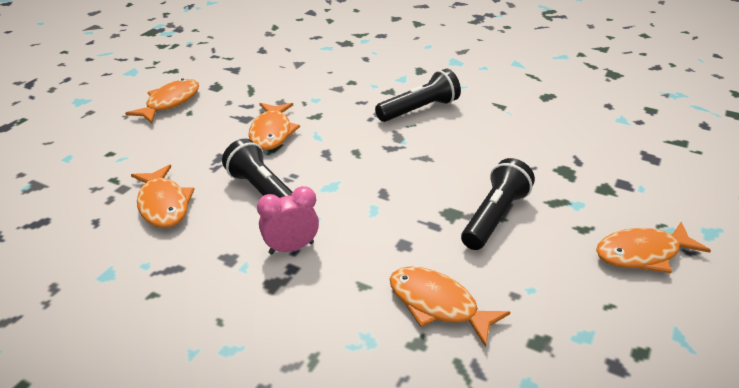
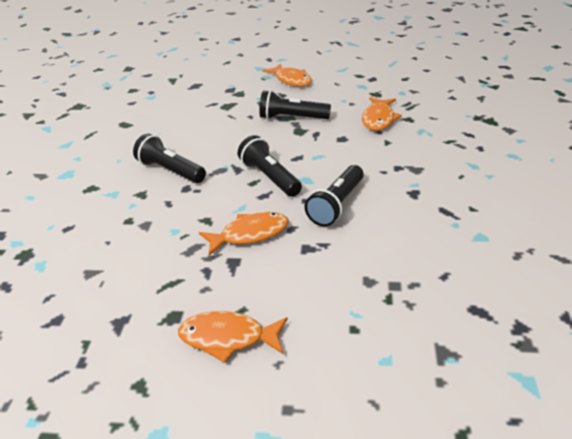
camera: 110 degrees left, 0 degrees up
(163, 204) = (392, 248): orange fish -> none
(291, 248) = (381, 173): pink clock -> none
(355, 164) = (270, 177): none -> black flashlight

